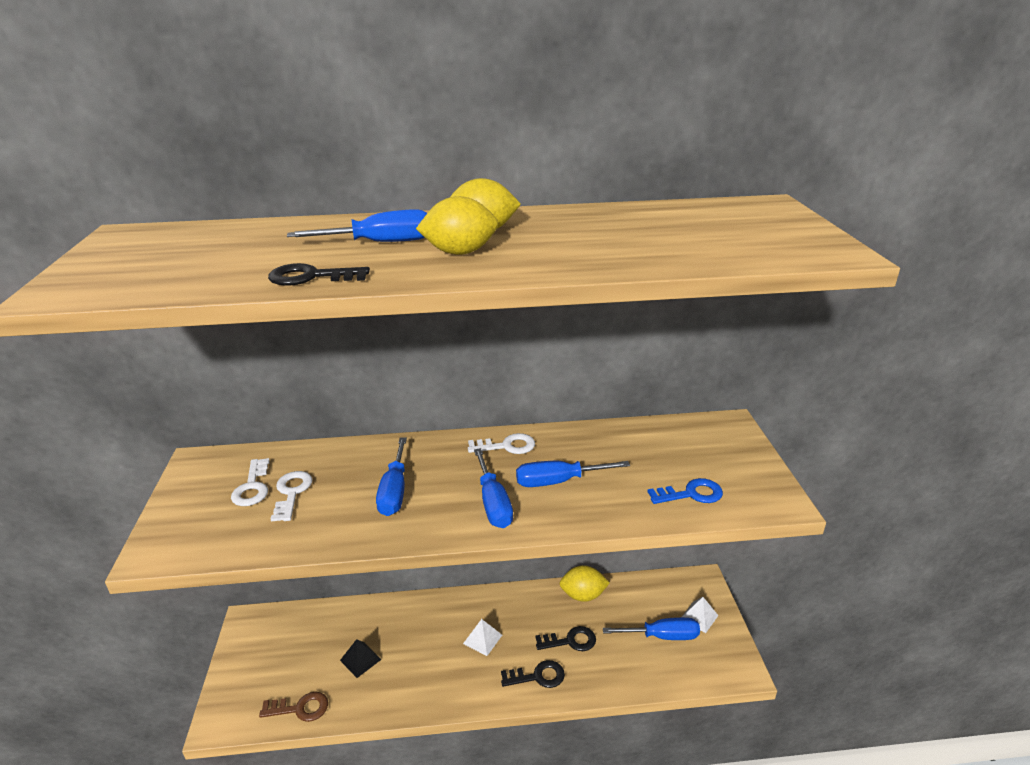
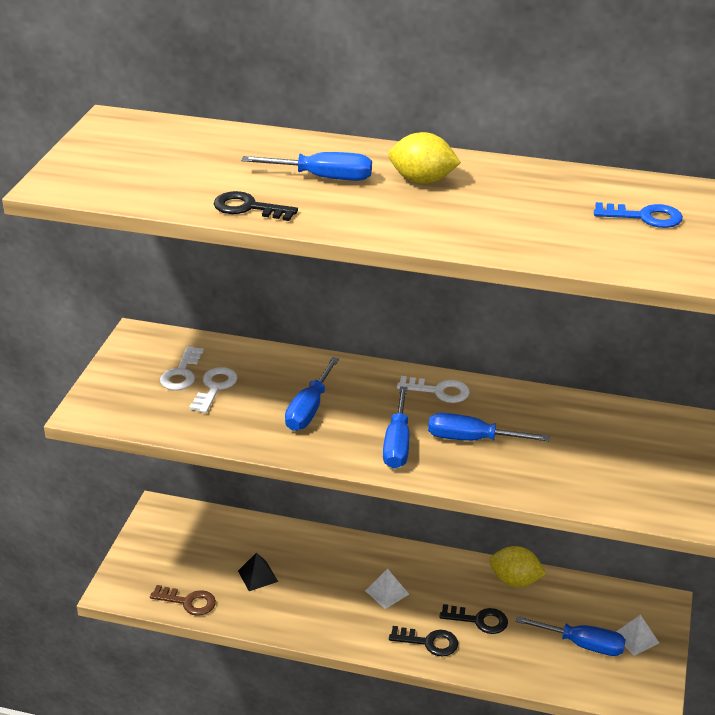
camera: 20 degrees right, 5 degrees up
(460, 253) = (385, 204): yellow lemon -> none
(691, 494) = (600, 485): blue key -> blue key (644, 217)

